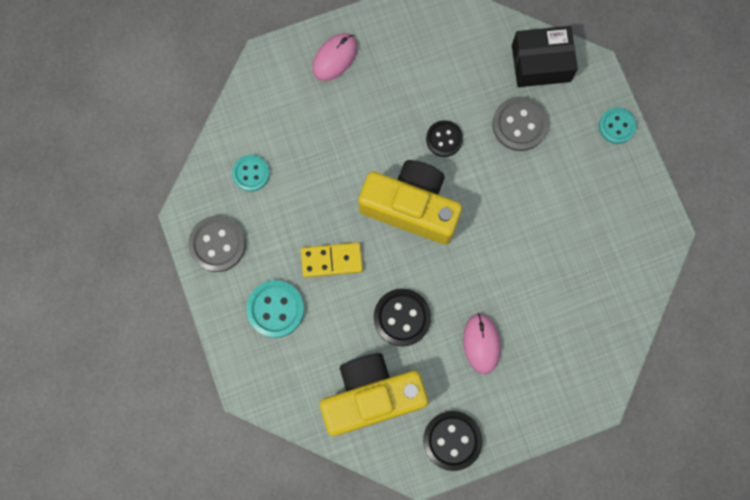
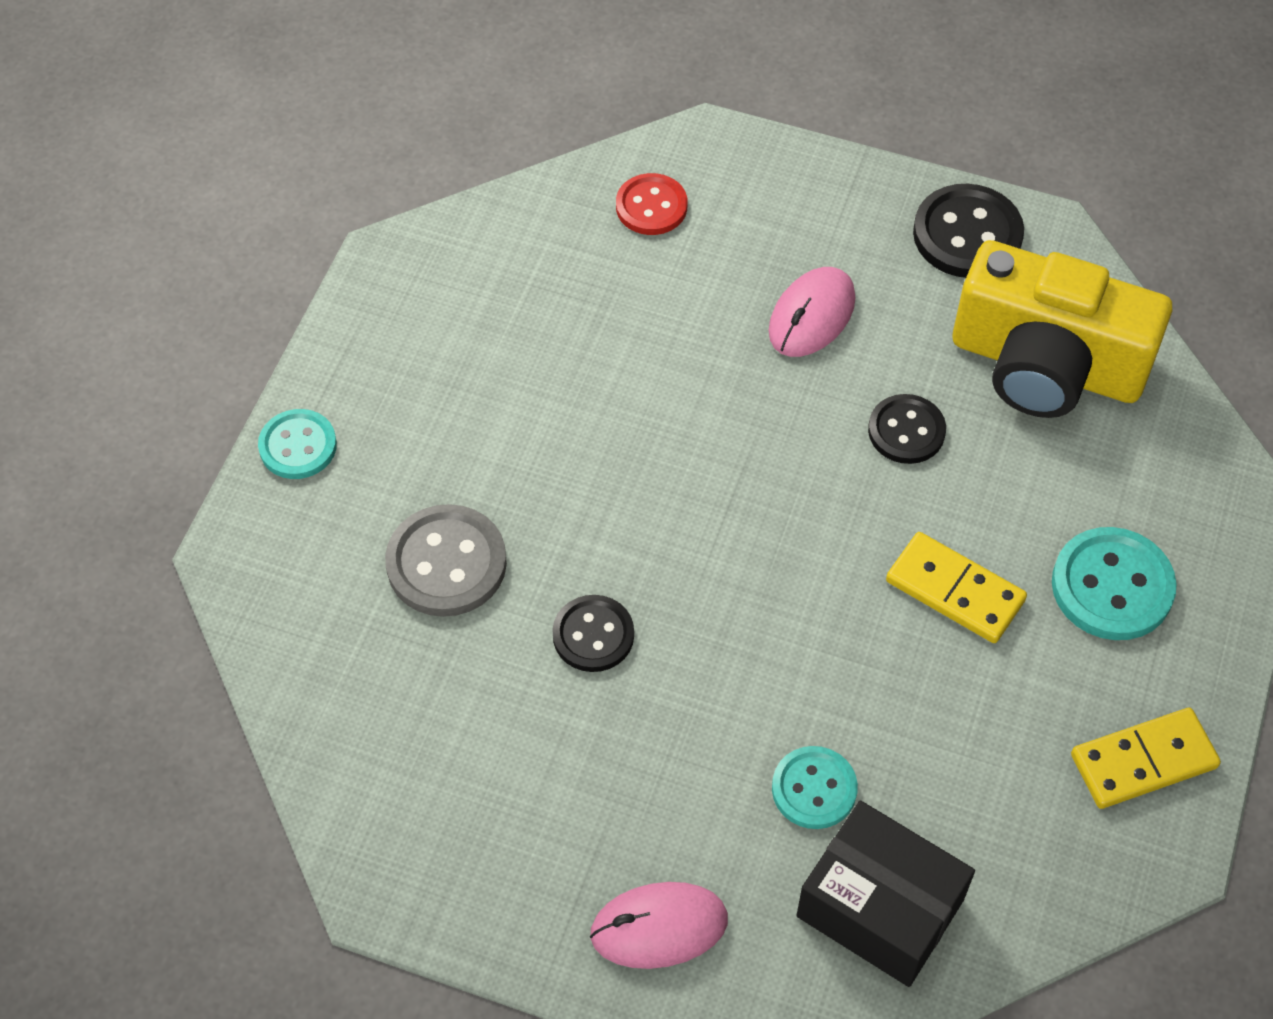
camera: 140 degrees left, 20 degrees down
(217, 244) = (1143, 761): grey button -> yellow domino
(251, 173) = (990, 836): turquoise button -> turquoise button (814, 789)
(402, 317) = (906, 431): black button -> black button, size x0.67
(411, 207) = (748, 573): yellow camera -> none
(541, 63) = (310, 630): black box -> black box (880, 907)
(591, 345) = (651, 206): none -> red button

